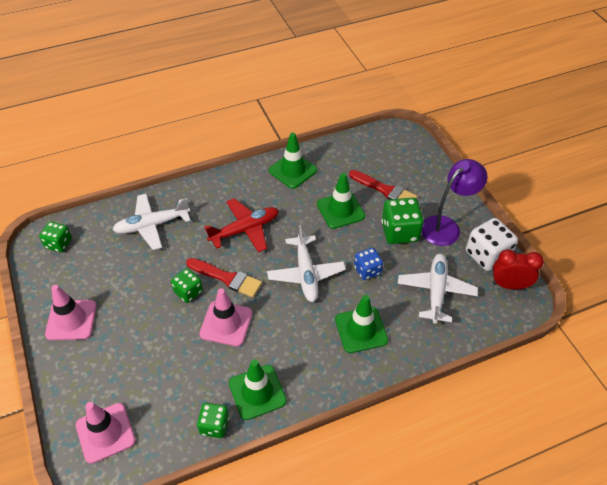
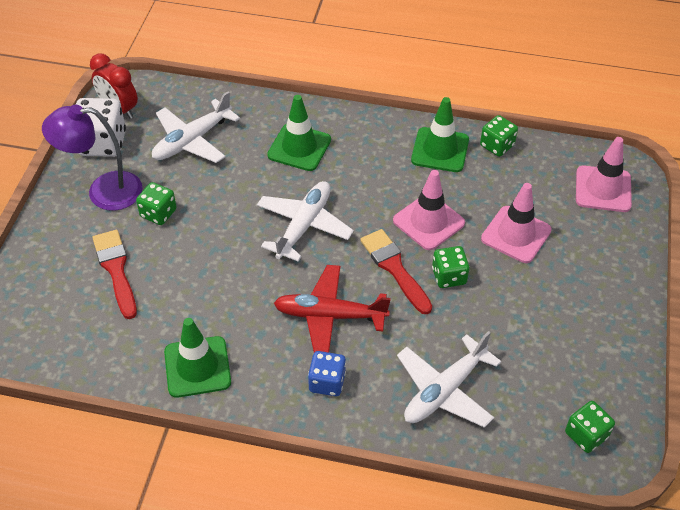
camera: 145 degrees left, 0 degrees up
(71, 320) = (602, 316): pink traffic cone -> pink traffic cone (516, 234)
(152, 225) = (444, 391): white plane -> white plane turned 120 degrees clockwise
(340, 210) = (194, 275): green traffic cone -> none
(367, 270) = (237, 194): blue dice -> blue dice (327, 382)
(399, 232) = (158, 213): green dice -> green dice, size x0.62

